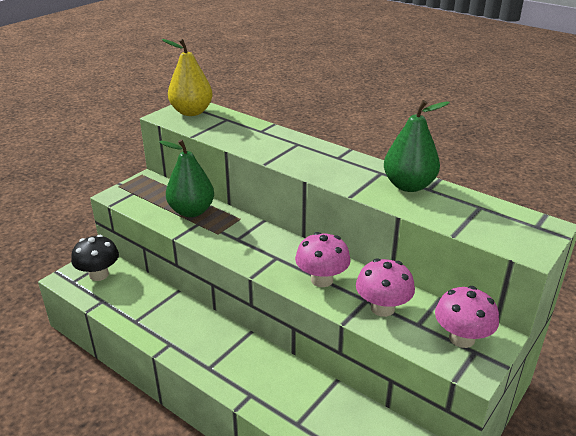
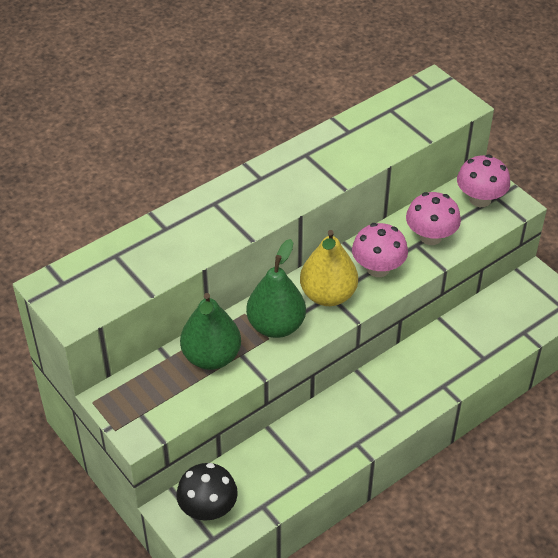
camera: 75 degrees left, 15 degrees up
(191, 112) = (75, 287): yellow pear -> yellow pear (328, 295)
(408, 186) = (339, 143): green pear -> green pear (276, 326)

